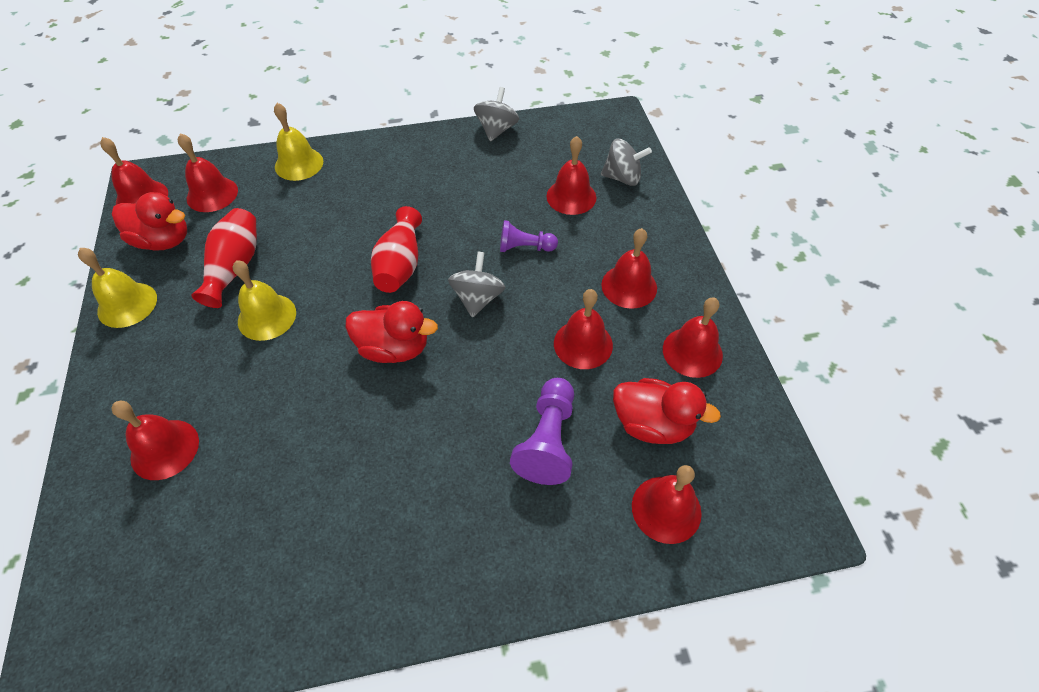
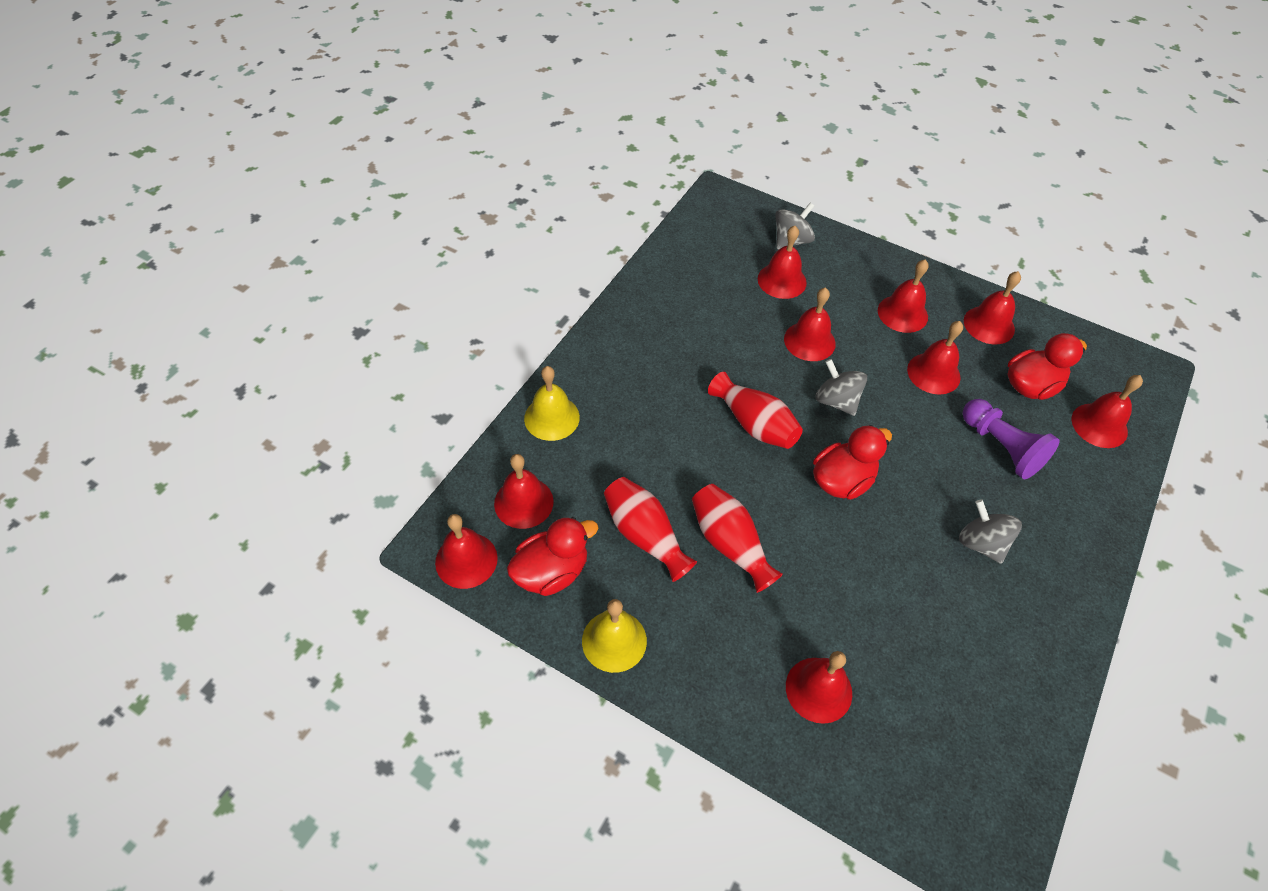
camera: 50 degrees left, 0 degrees up
(267, 317) = (730, 544): yellow bell -> red vase
(496, 130) = (655, 269): grey spinning top -> grey spinning top (981, 543)
(525, 247) = (809, 341): purple pawn -> red bell

